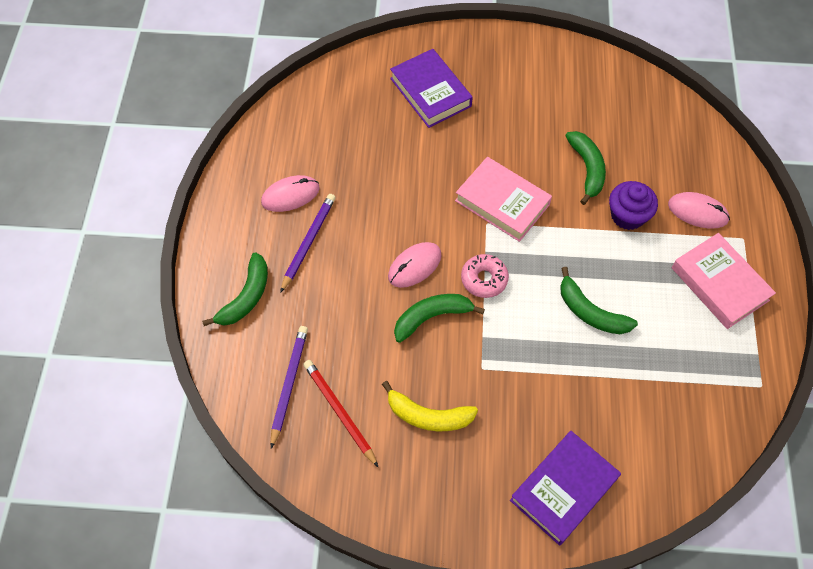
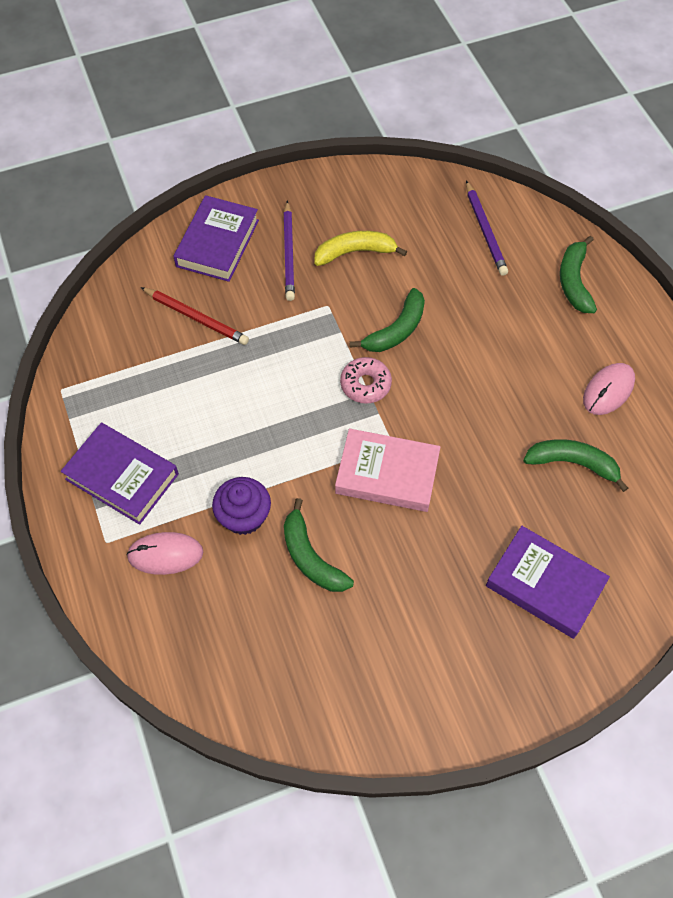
camera: 155 degrees right, 0 degrees up
(308, 242) = (555, 351): purple pencil -> purple pencil (289, 253)
(339, 412) = (430, 227): red pencil -> red pencil (196, 318)
(414, 266) = (439, 370): pink mouse -> none
(590, 312) = (247, 394): green banana -> green banana (572, 463)
(720, 284) = (122, 477): pink book -> purple book

